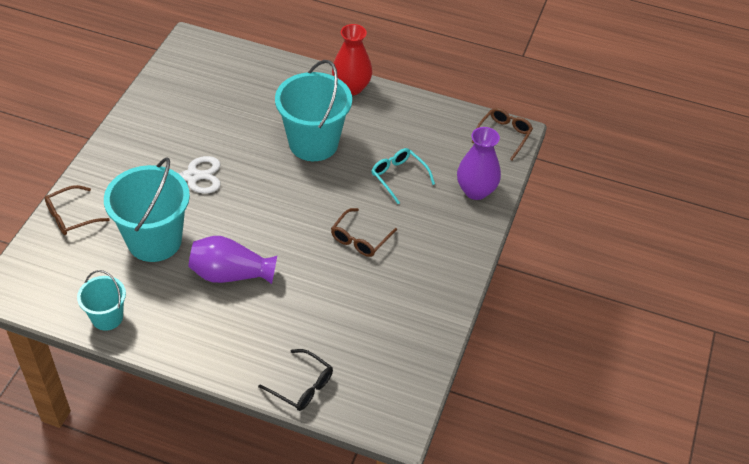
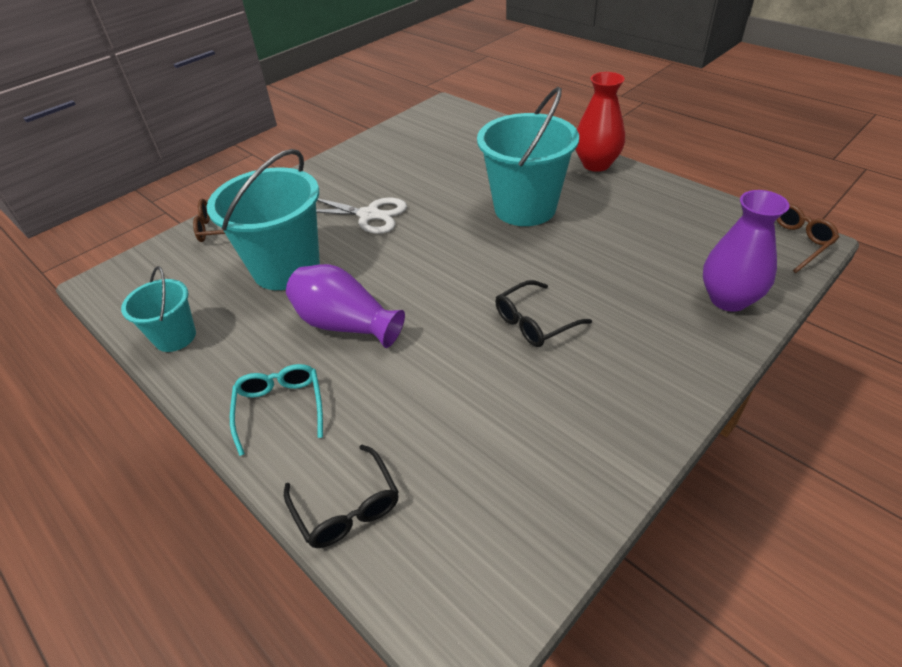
camera: 30 degrees right, 5 degrees down
(360, 239) = (534, 322): brown glasses -> black glasses
(398, 177) = (619, 261): turquoise glasses -> turquoise glasses (280, 408)

